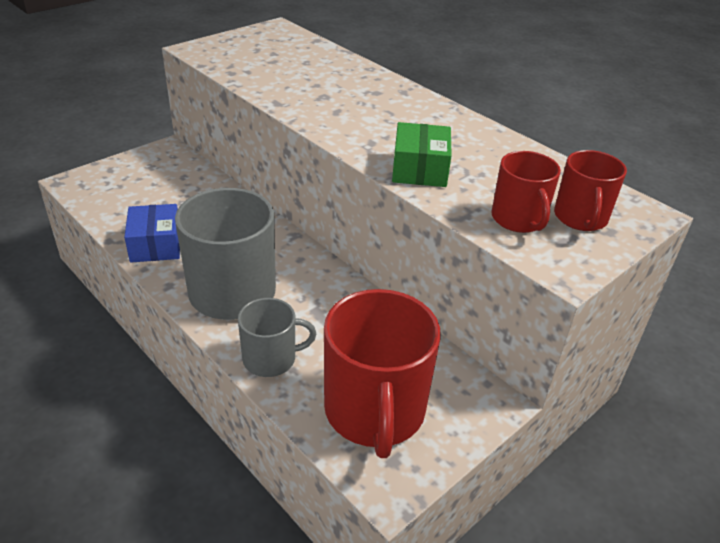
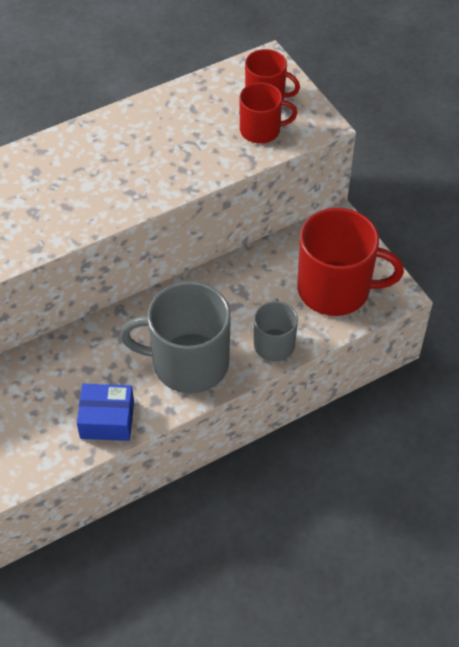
camera: 75 degrees left, 15 degrees up
(419, 169) = (182, 170): green box -> none

